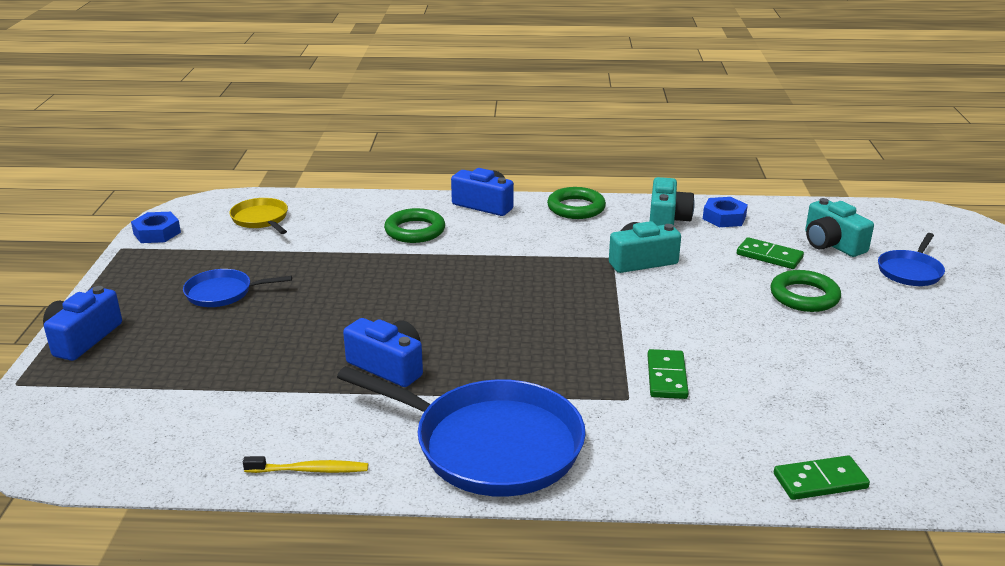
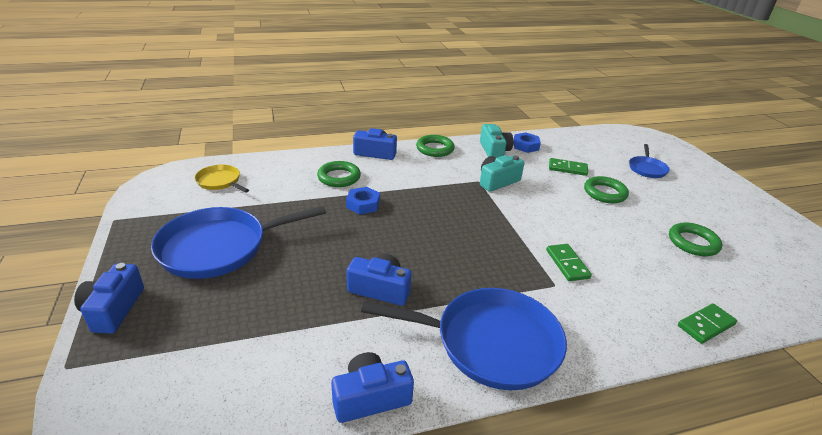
camera: 20 degrees left, 5 degrees up
(157, 233) = (139, 203): blue nut -> blue nut (363, 204)
(222, 293) = (219, 247): blue pan -> blue pan, size x2.01
(310, 470) = (370, 398): yellow toothbrush -> blue camera
(831, 244) = (595, 156): turquoise camera -> none
(897, 380) = (693, 243): none -> green ring

